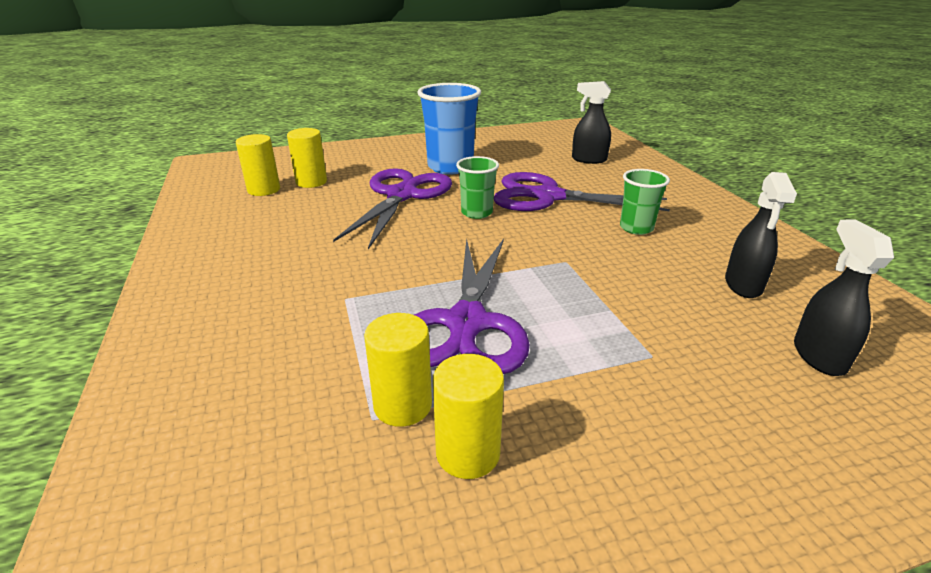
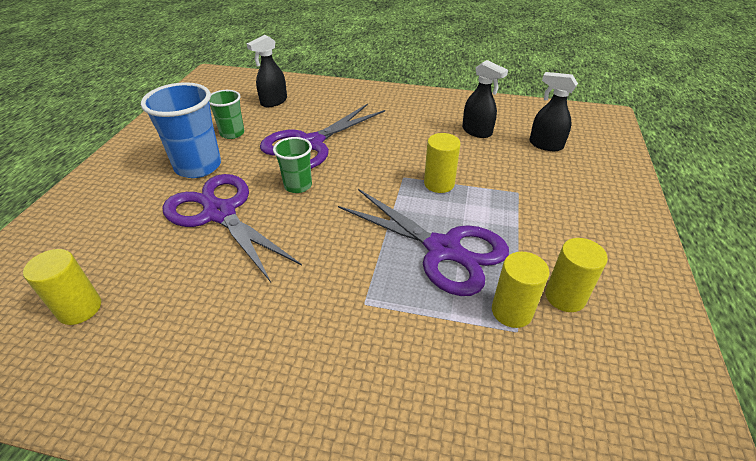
camera: 60 degrees left, 10 degrees up
(311, 182) = (110, 264): yellow cylinder -> yellow cylinder (439, 184)
(636, 228) = (388, 132): green cup -> green cup (232, 133)

